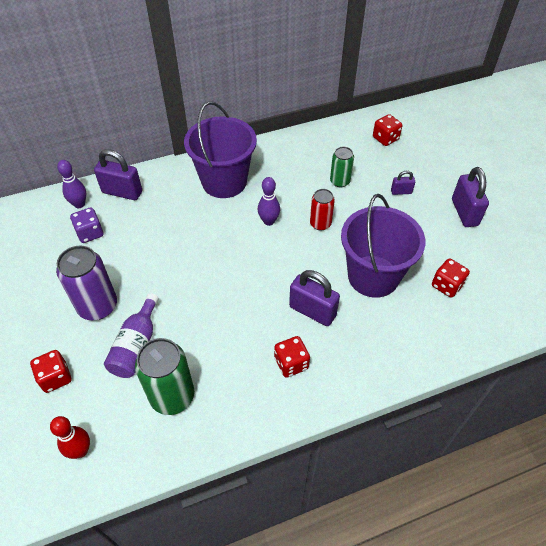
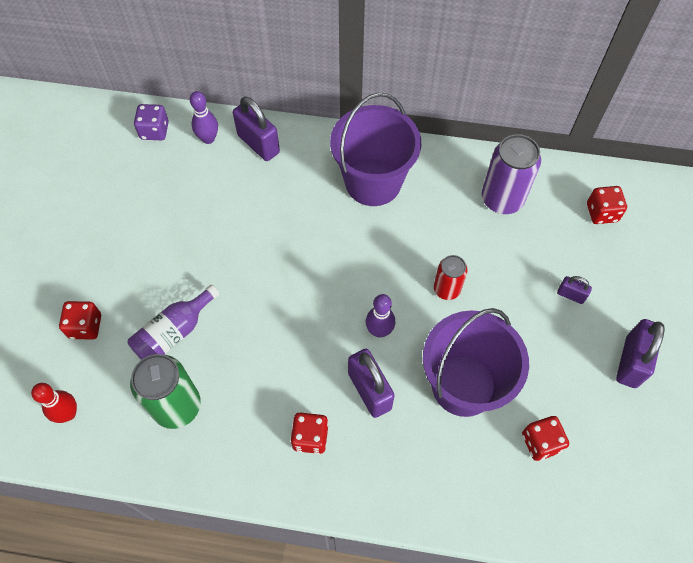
camera: 30 degrees right, 10 degrees up
(90, 233) = (200, 179): purple dice -> purple dice (154, 131)
(97, 306) = (162, 269): purple can -> purple can (502, 199)
(269, 221) = (391, 257): purple bowling pin -> purple bowling pin (379, 331)
(340, 181) = (505, 245): green can -> none

